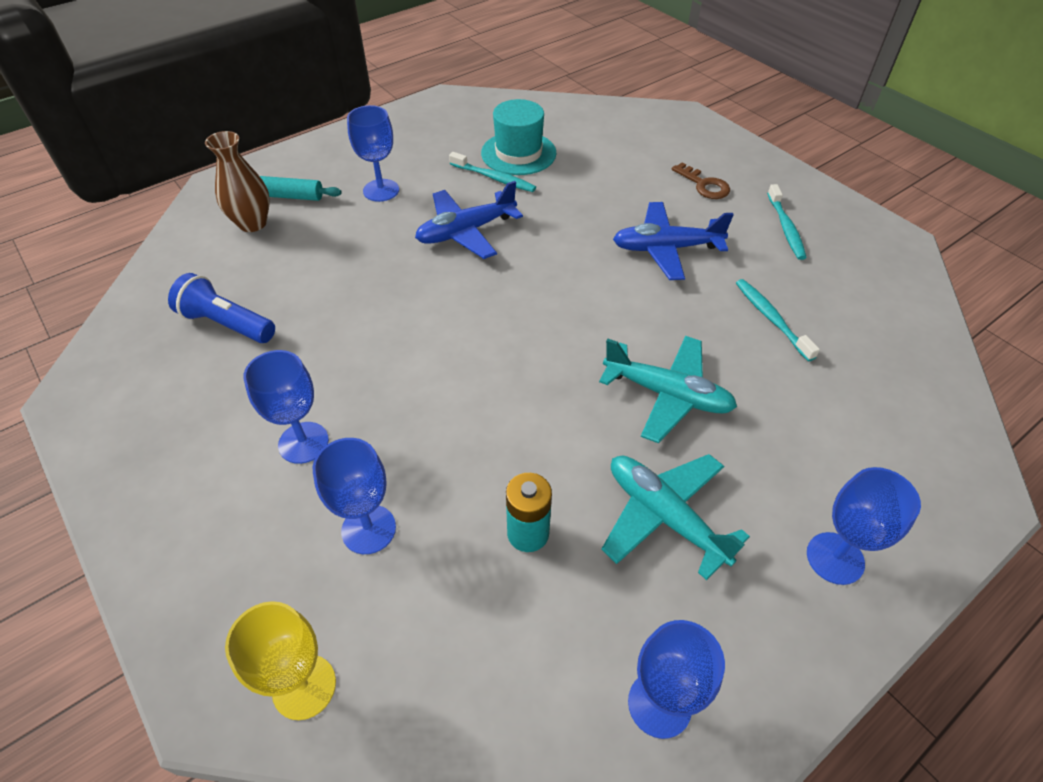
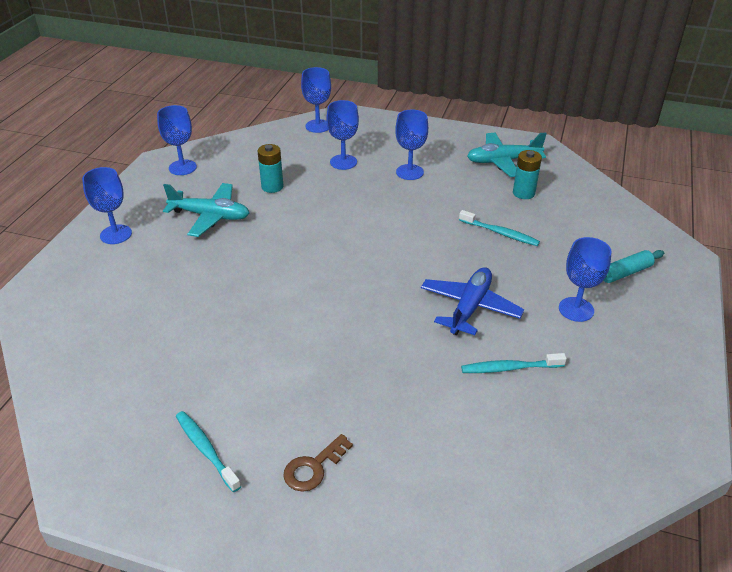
camera: 145 degrees right, 10 degrees down
(227, 324) = (523, 193): blue flashlight -> turquoise battery
(252, 223) = (612, 244): brown vase -> none
(304, 686) = (318, 126): yellow goblet -> blue goblet
(518, 153) = (524, 410): turquoise hat -> none
(666, 249) = (304, 370): blue plane -> none
(667, 394) = (240, 267): turquoise plane -> turquoise plane (503, 161)
(704, 185) = (314, 467): brown key -> brown key turned 60 degrees counterclockwise
(771, 319) = (189, 347): turquoise toothbrush -> turquoise toothbrush (500, 233)

